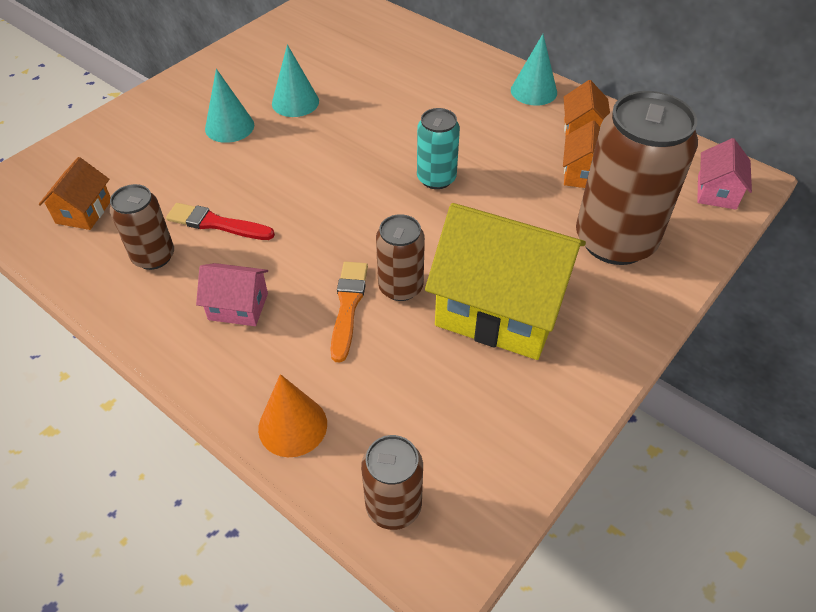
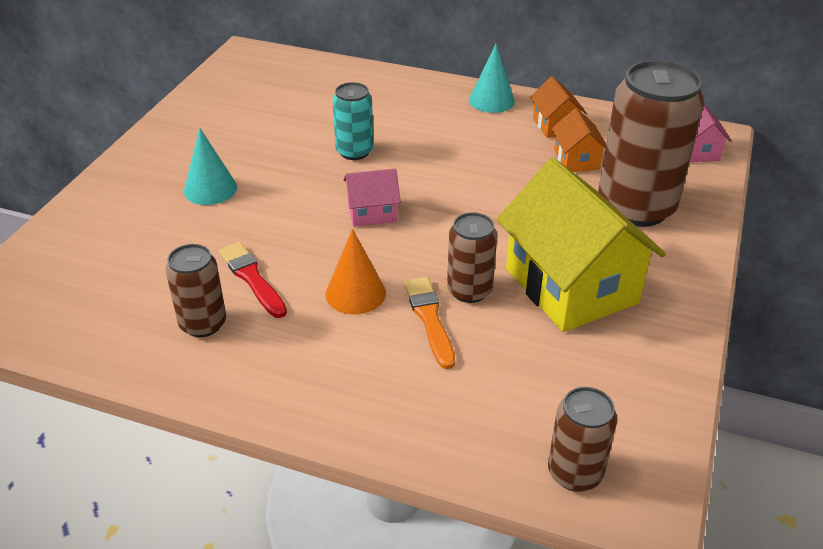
camera: 20 degrees left, 10 degrees down
(84, 211) = (98, 300): orange house -> none
(217, 224) = (252, 278): red brush -> red brush turned 60 degrees clockwise
(238, 306) = (321, 346): pink house -> pink house (372, 213)
(292, 426) = (440, 434): orange cone -> orange cone (355, 293)
(295, 102) = (266, 154): turquoise cone -> none
(436, 178) = (446, 191): turquoise can -> turquoise can (354, 151)
(500, 309) = (571, 286): yellow house -> yellow house turned 60 degrees clockwise

